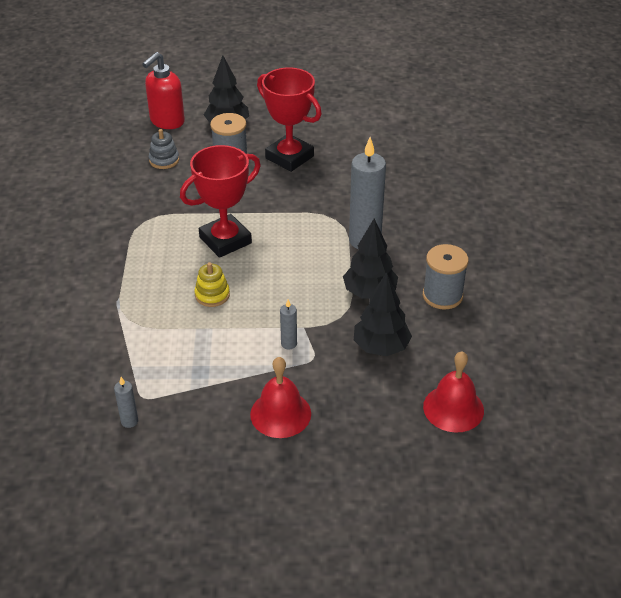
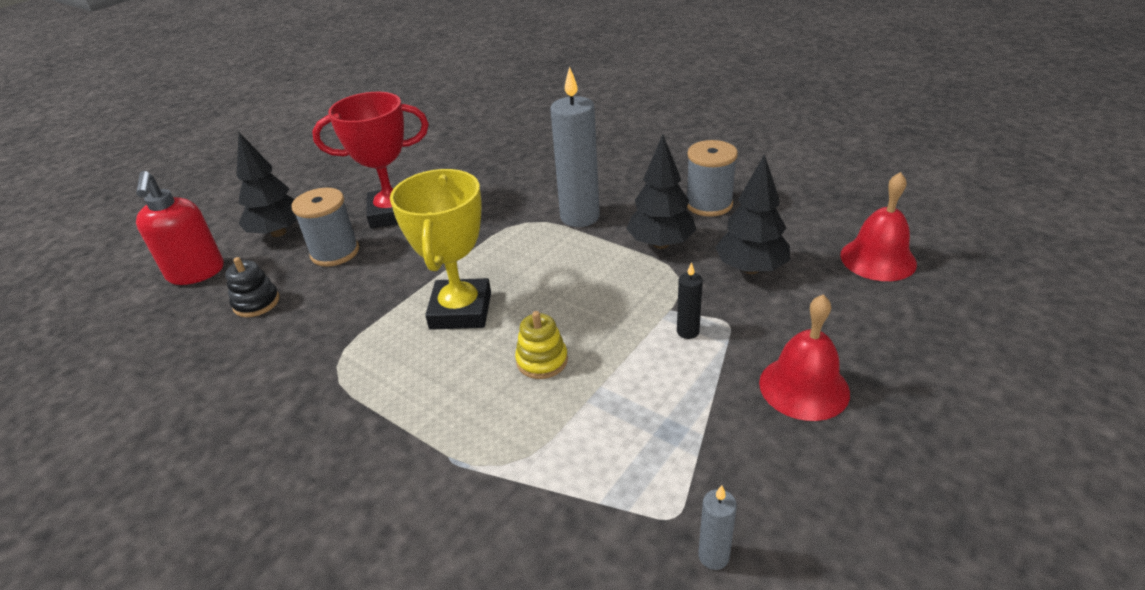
camera: 50 degrees left, 5 degrees down
(164, 160) = (256, 303): grey stacking toy -> black stacking toy
(225, 240) = (460, 311): red trophy -> yellow trophy
(289, 344) = (688, 331): grey candle -> black candle

